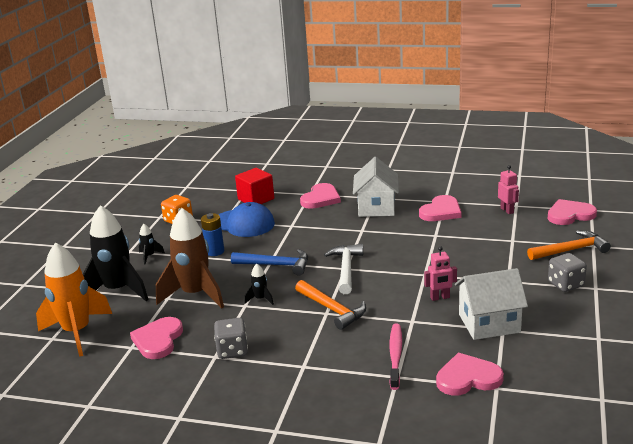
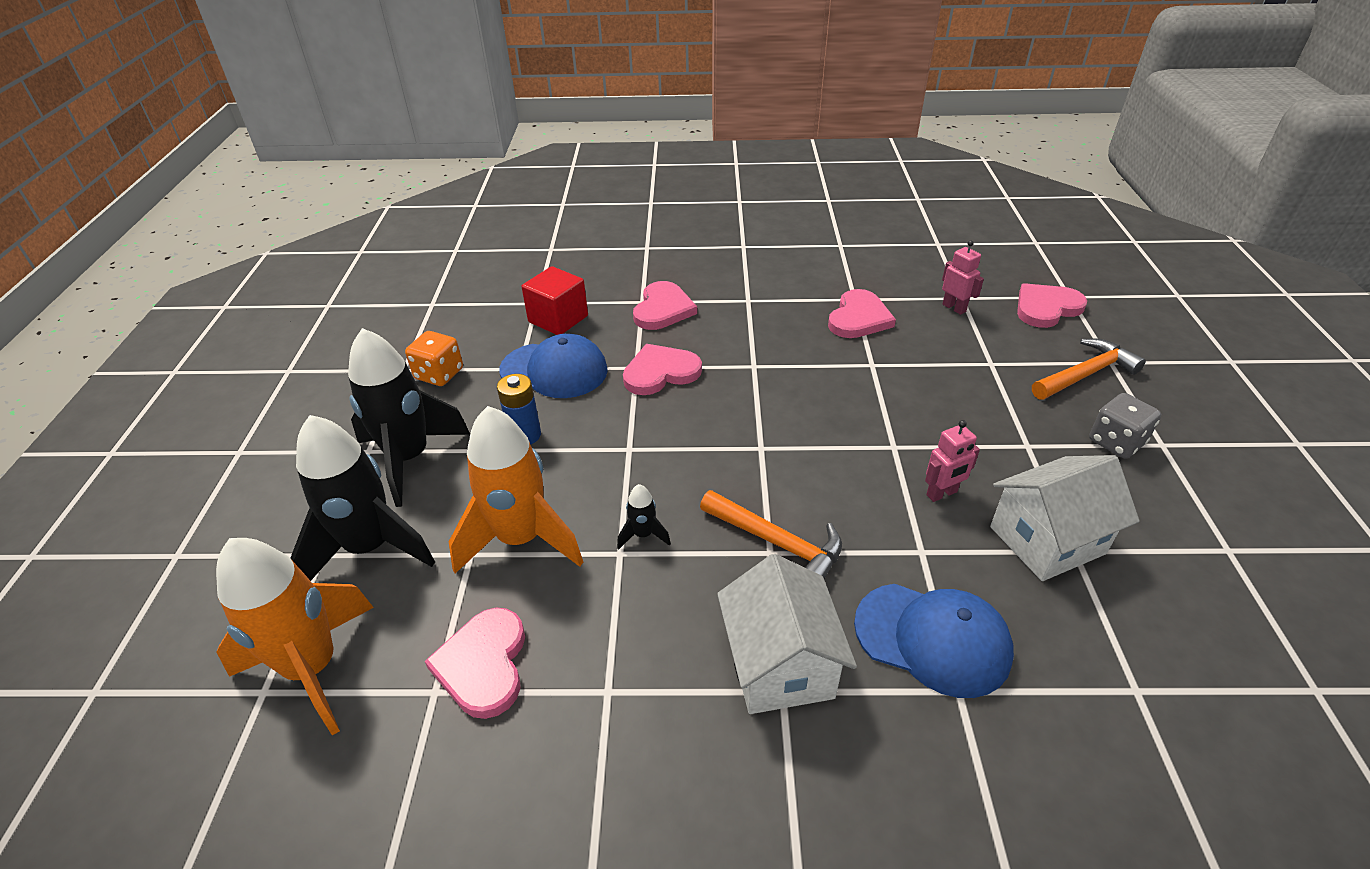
camera: 15 degrees left, 15 degrees up
(149, 256) = (409, 459): black rocket -> black rocket, size x2.39
(195, 294) = (521, 539): brown rocket -> orange rocket
(232, 350) = (636, 671): grey dice -> none
(276, 265) = (642, 454): blue hammer -> none
(346, 269) = (763, 449): white hammer -> none
(376, 207) = (757, 319): white house -> white house (780, 665)
(395, 355) = (932, 638): pink toothbrush -> blue cap
(468, 378) = (1079, 675): pink heart -> pink heart (660, 372)

